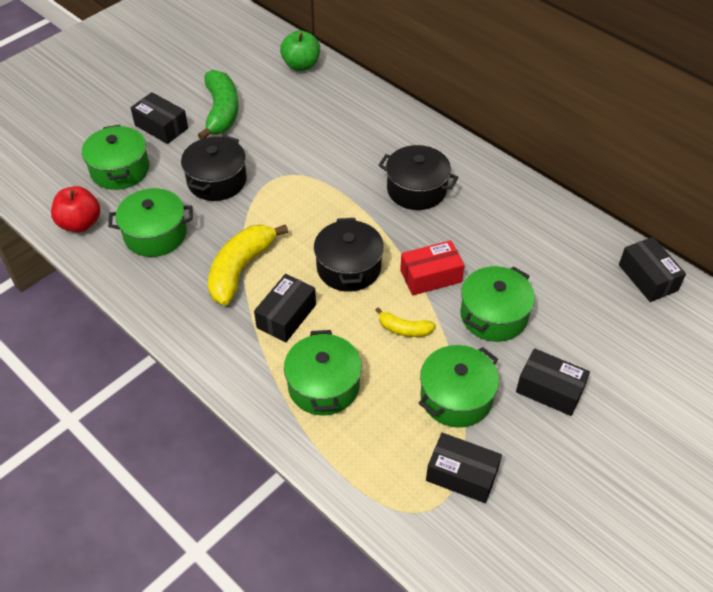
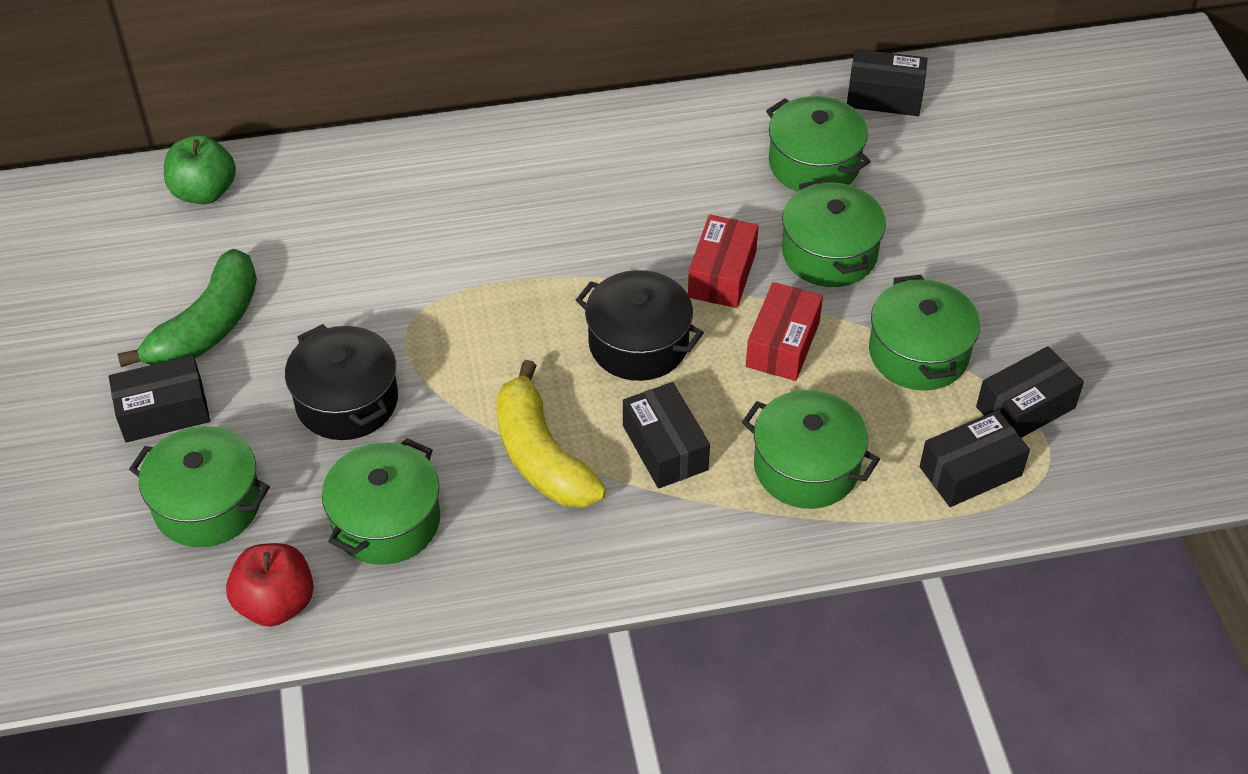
camera: 55 degrees left, 0 degrees up
(221, 112) = (207, 327): green banana -> green banana turned 90 degrees clockwise
(404, 329) = (782, 344): yellow banana -> red box
(416, 189) = (567, 207): black pot -> none
(550, 390) = (970, 268): black box -> black box (970, 471)
(556, 273) = (814, 164): none -> green pot

